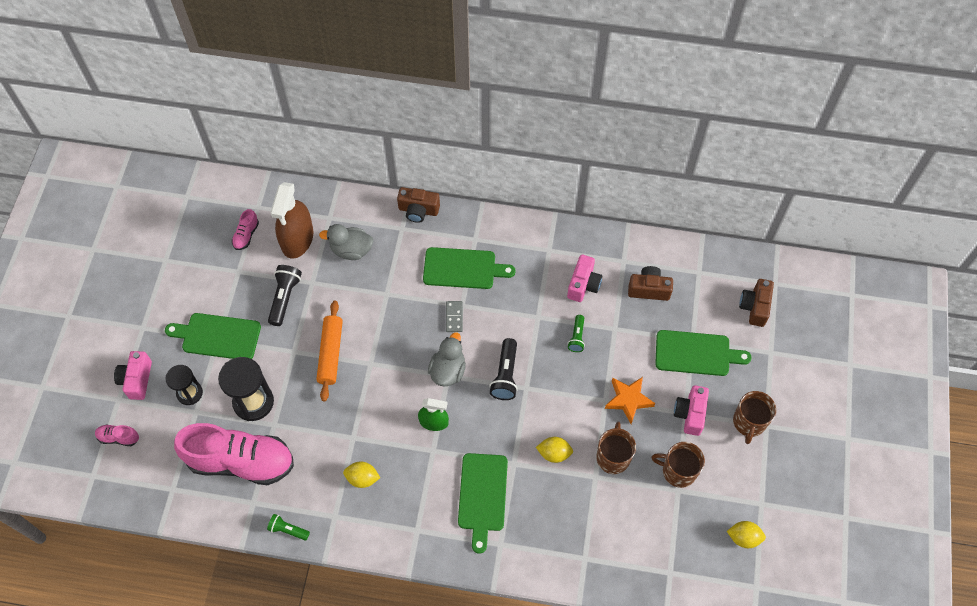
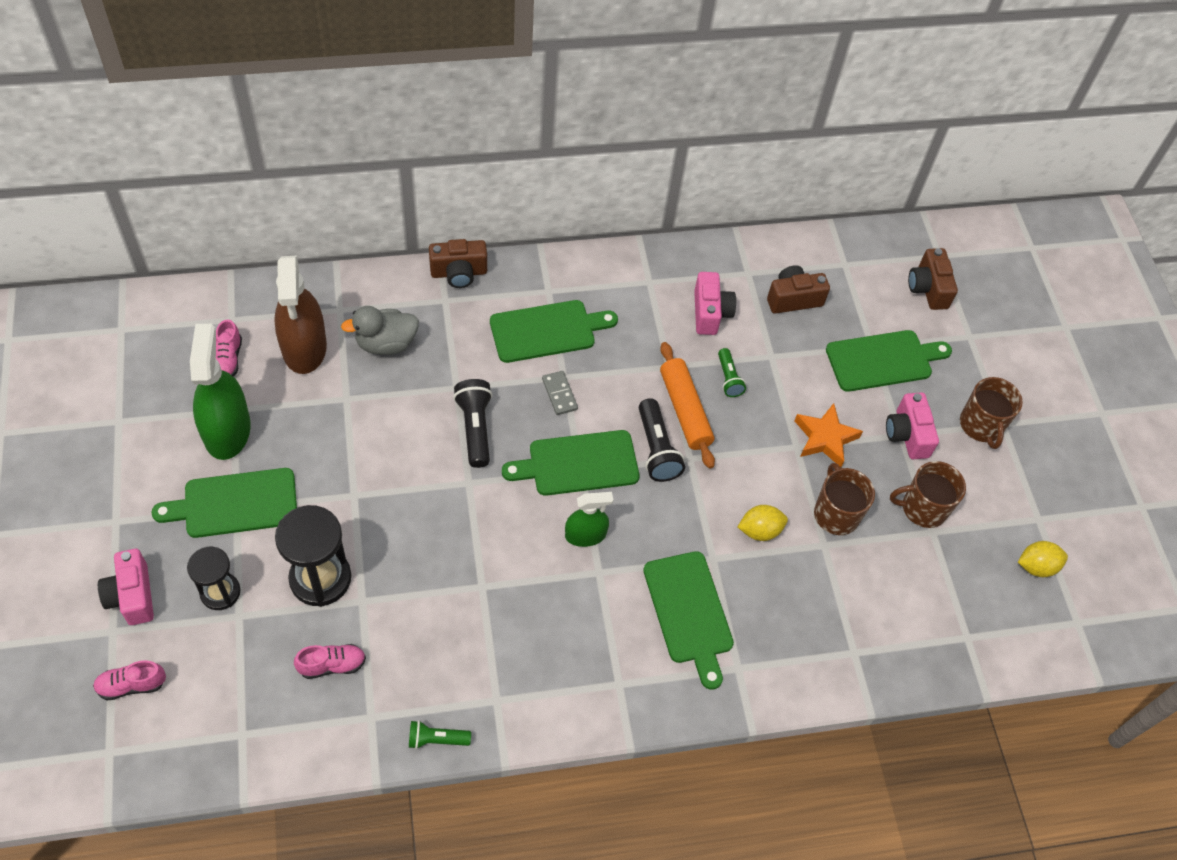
camera: 25 degrees left, 5 degrees down
(229, 284) = (227, 430): none -> green spray bottle
(241, 461) = (332, 665): pink shoe -> pink shoe, size x0.40
(284, 298) = (314, 428): black flashlight -> black flashlight (475, 428)
(330, 353) = (408, 484): orange rolling pin -> orange rolling pin (685, 410)
(362, 478) = (516, 637): yellow lemon -> none
(448, 370) = (578, 464): grey duck -> green cutting board

